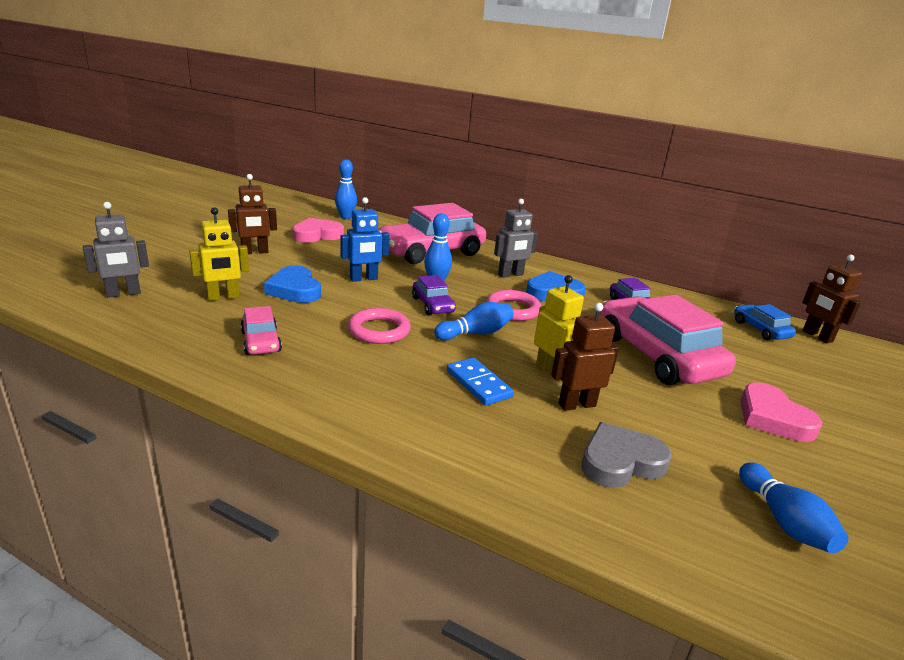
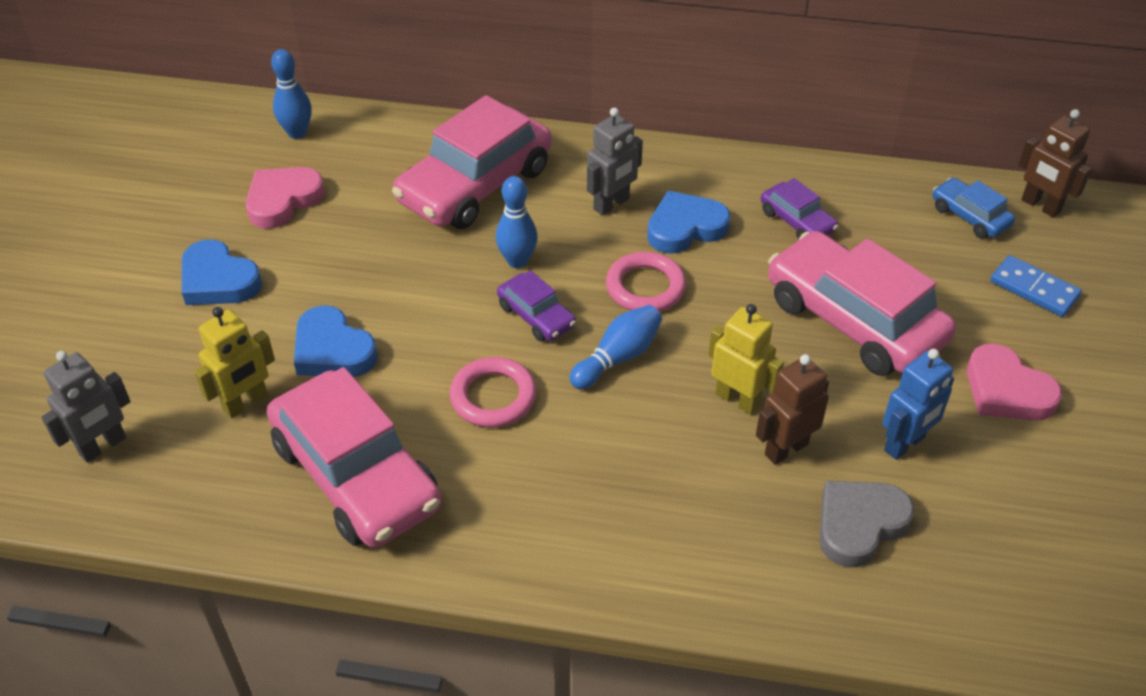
camera: 15 degrees left, 20 degrees up
(255, 252) = (218, 280): brown robot -> blue heart
(261, 341) = (356, 475): pink car -> pink car, size x2.11
(364, 279) = (413, 289): blue robot -> blue robot (905, 444)
(478, 384) = (661, 454): blue domino -> blue domino (1034, 289)
(784, 521) = (1037, 549): blue bowling pin -> none

